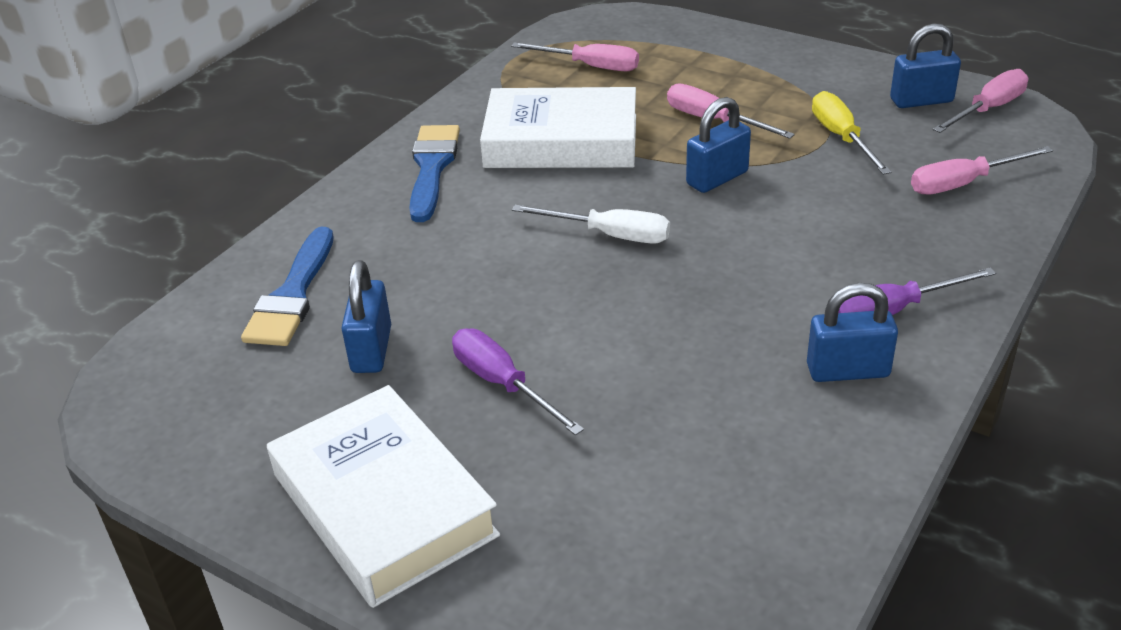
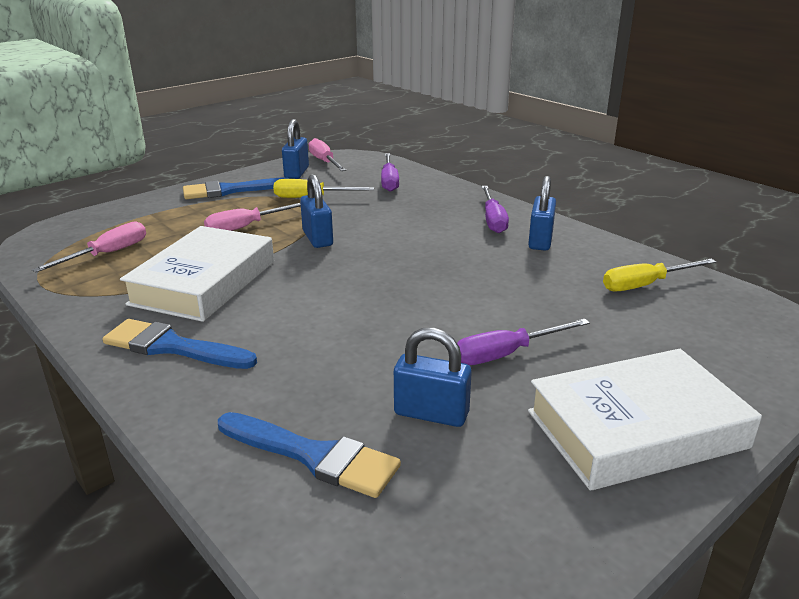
camera: 75 degrees left, 10 degrees down
(609, 235) = (351, 284): white screwdriver -> none
(760, 500) = (645, 285): none -> yellow screwdriver
(813, 74) = (230, 190): none -> blue brush
(963, 183) = (389, 181): pink screwdriver -> purple screwdriver

